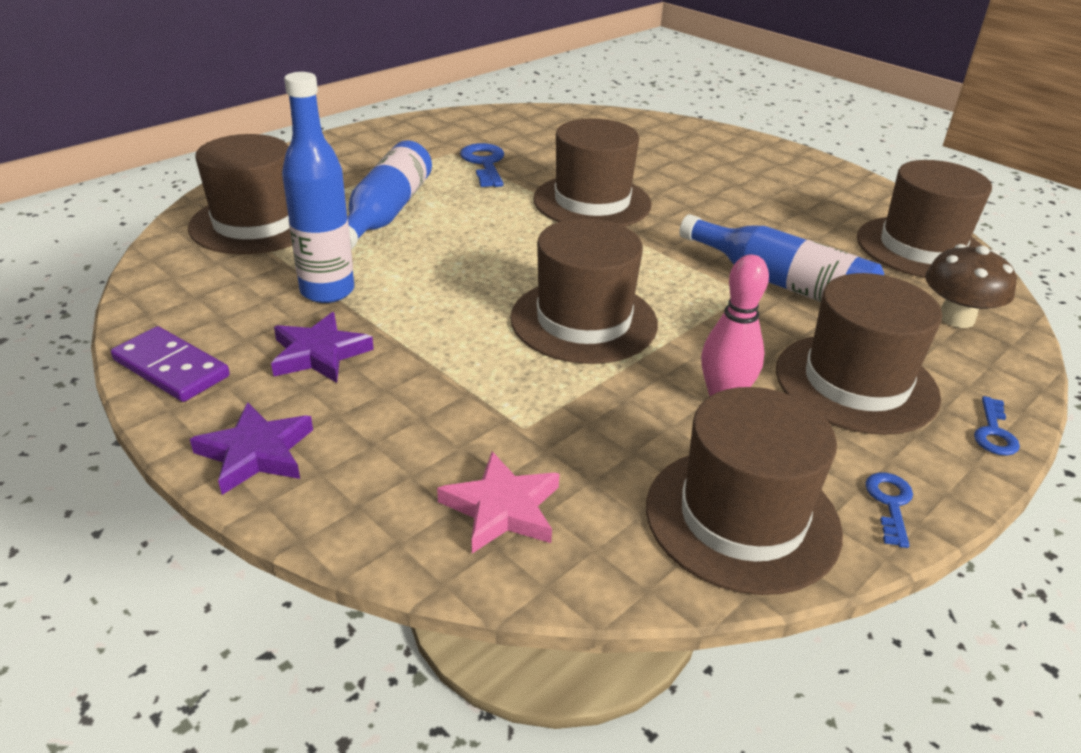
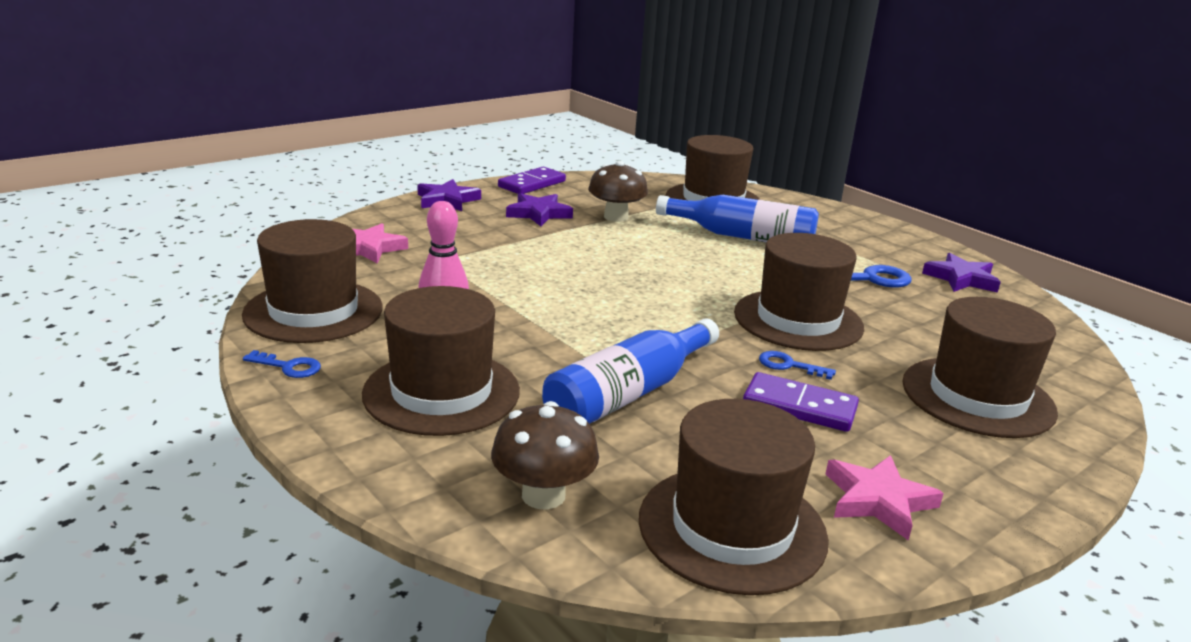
camera: 95 degrees right, 10 degrees down
(327, 291) = (616, 217): blue bottle -> brown mushroom
(469, 128) = (961, 279): none -> purple star
(584, 321) = (566, 291): brown hat -> brown hat (977, 397)
(746, 214) = (799, 406): none -> purple domino
(845, 200) = (878, 500): none -> pink star
(994, 432) = (337, 446): blue key -> blue key (789, 365)

